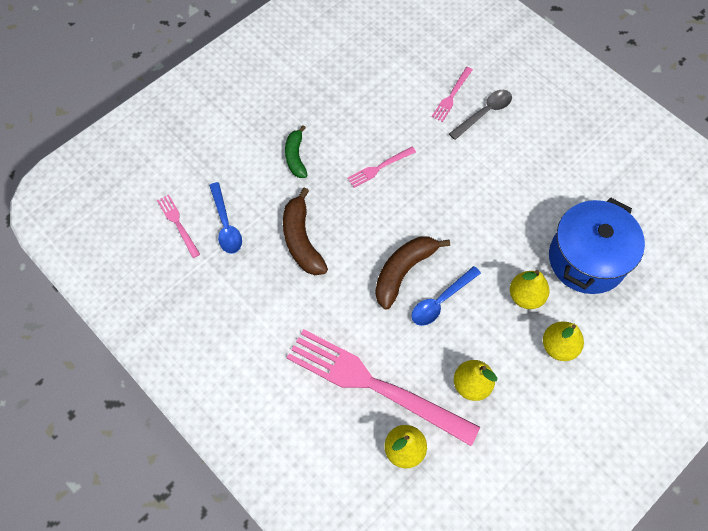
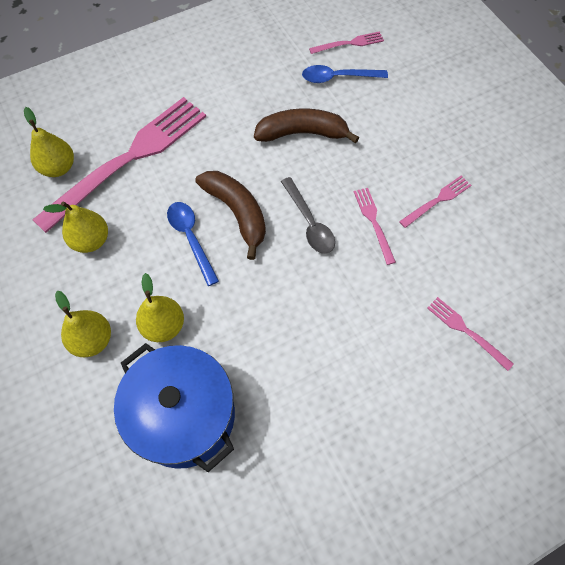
camera: 105 degrees right, 0 degrees up
(295, 157) = (406, 147): green banana -> none
(344, 127) = (437, 200): none -> pink fork
(484, 113) = (431, 364): grey spoon -> grey spoon (309, 222)

